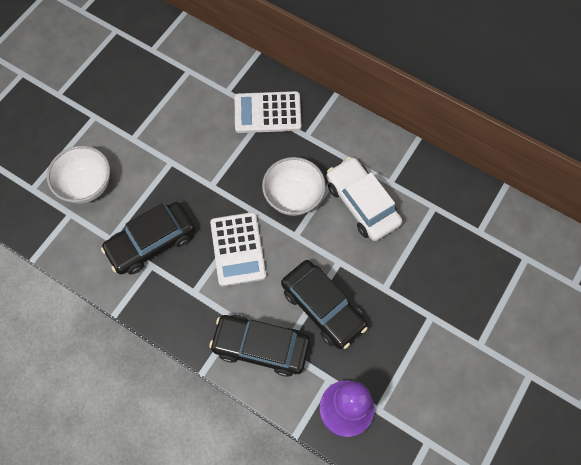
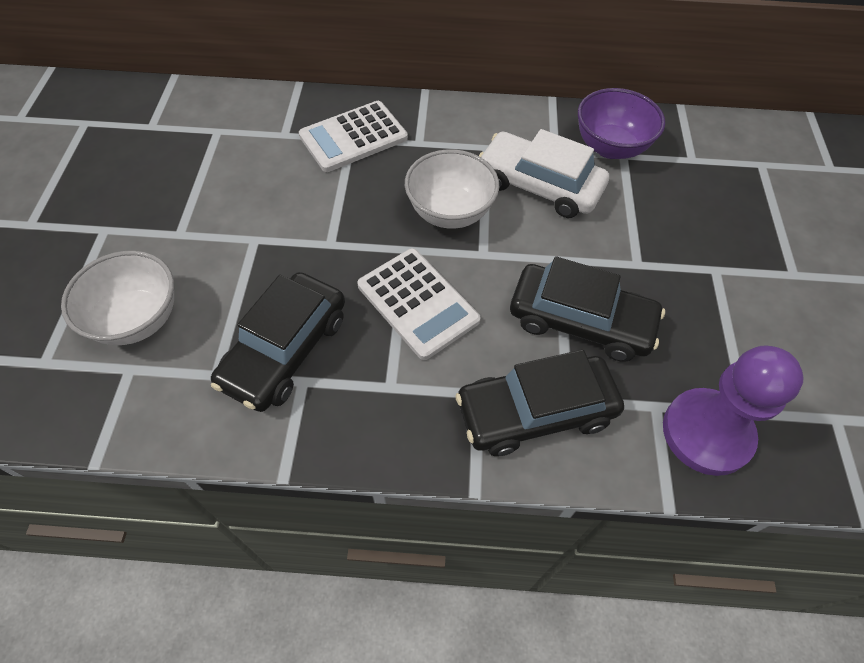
camera: 30 degrees left, 10 degrees down
(430, 196) = (610, 147): none -> purple bowl

